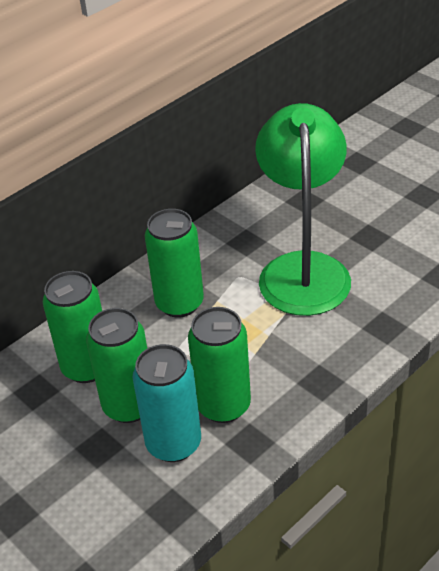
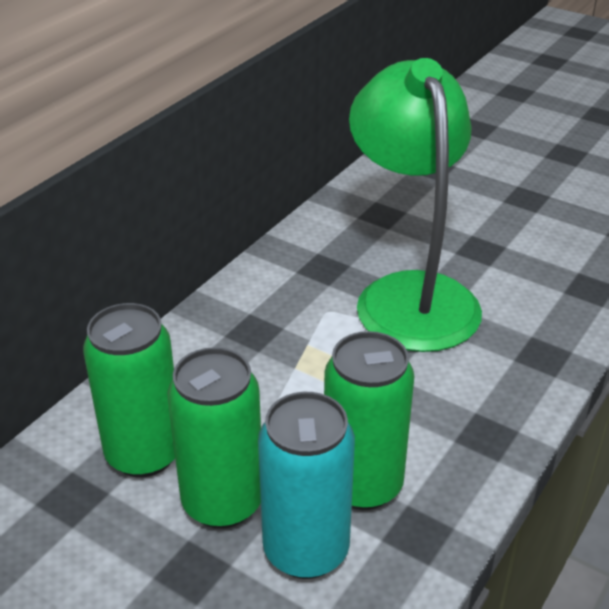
camera: 15 degrees left, 5 degrees down
(179, 303) = (256, 353): green can -> none

